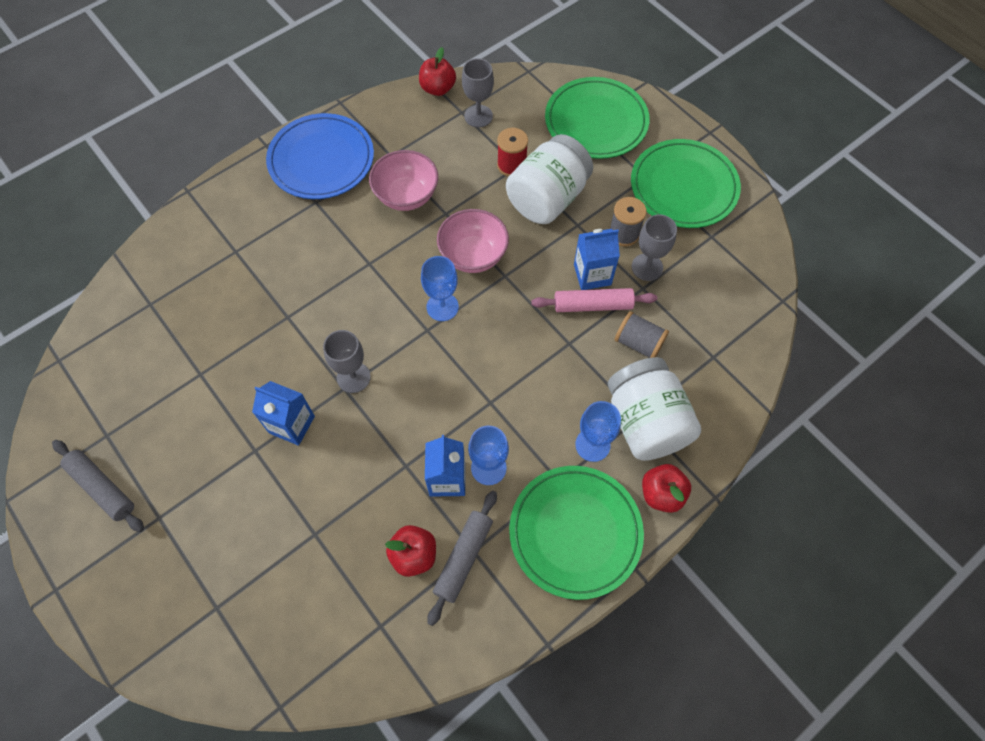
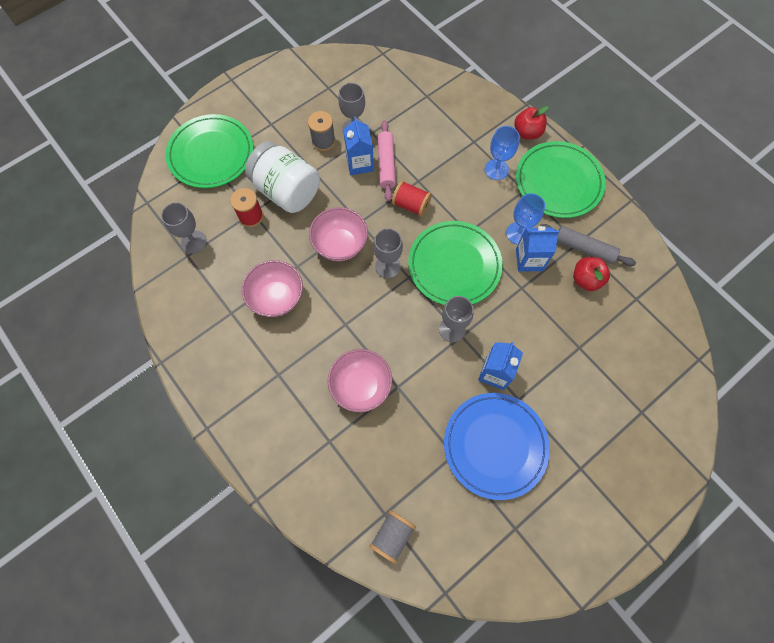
camera: 90 degrees left, 5 degrees up
(102, 488) = (561, 522): grey rolling pin -> none
(293, 280) = (361, 386): none -> pink bowl
(321, 160) = (230, 373): blue plate -> blue plate (495, 445)
(438, 88) = (156, 276): red apple -> none
(442, 307) = (388, 266): blue goblet -> grey goblet
(531, 334) = (411, 205): none -> red spool
(638, 343) = (417, 138): grey spool -> grey spool (392, 536)
(645, 422) = (477, 138): white jar -> none
(683, 187) = (282, 100): green plate -> green plate (454, 265)

